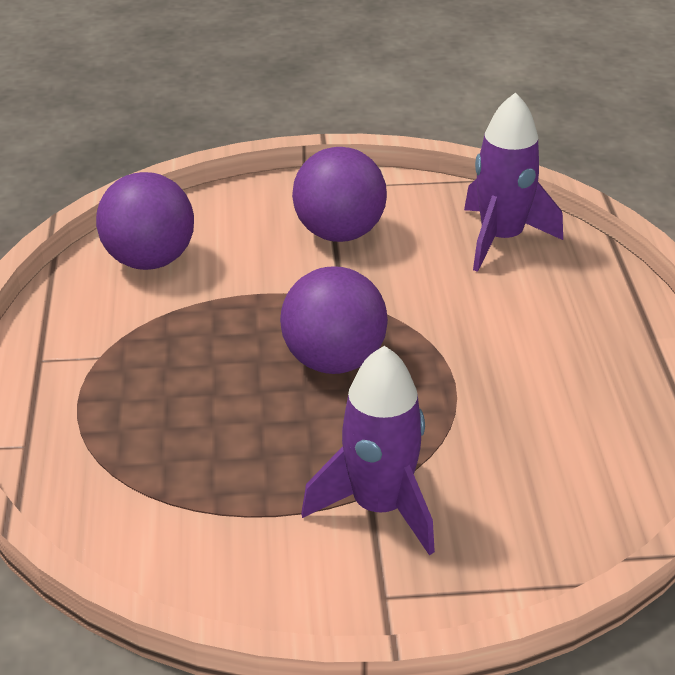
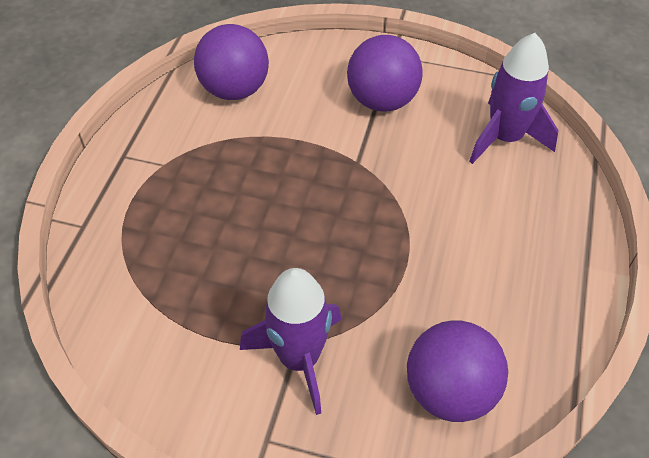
camera: 20 degrees right, 15 degrees up
(334, 361) = (325, 216): purple ball -> purple ball (450, 391)

